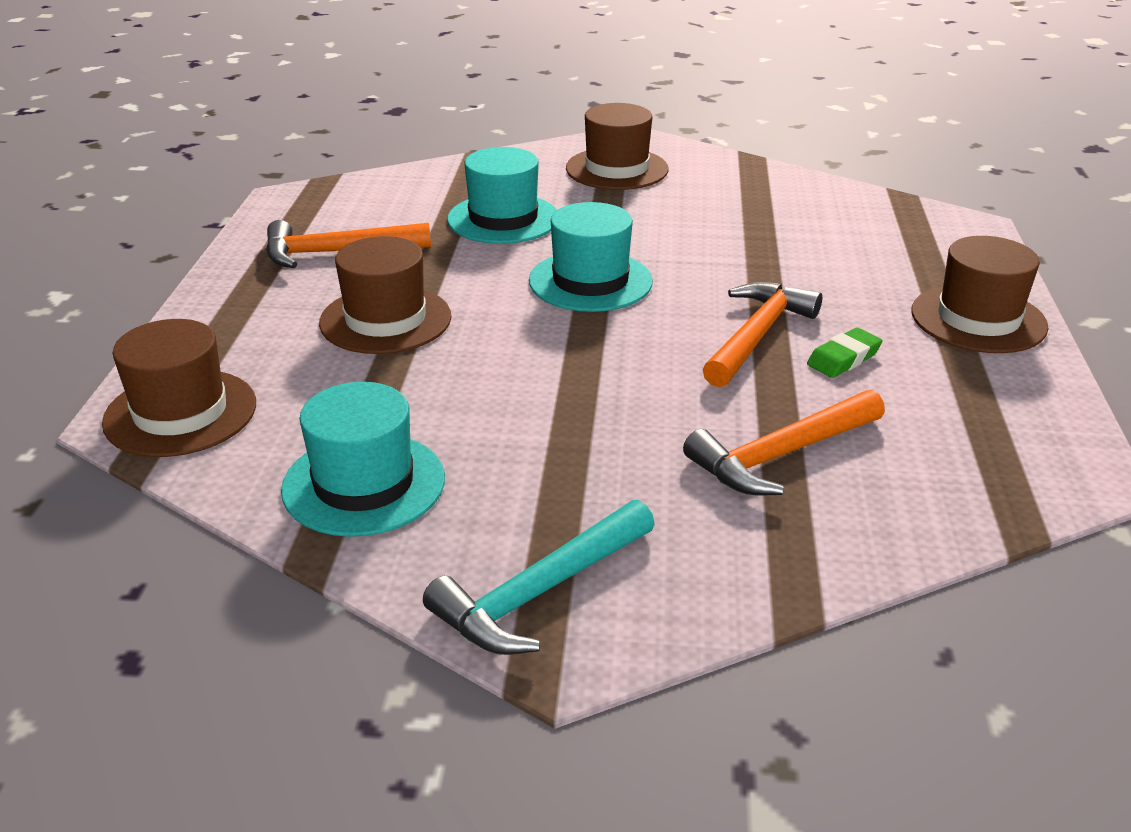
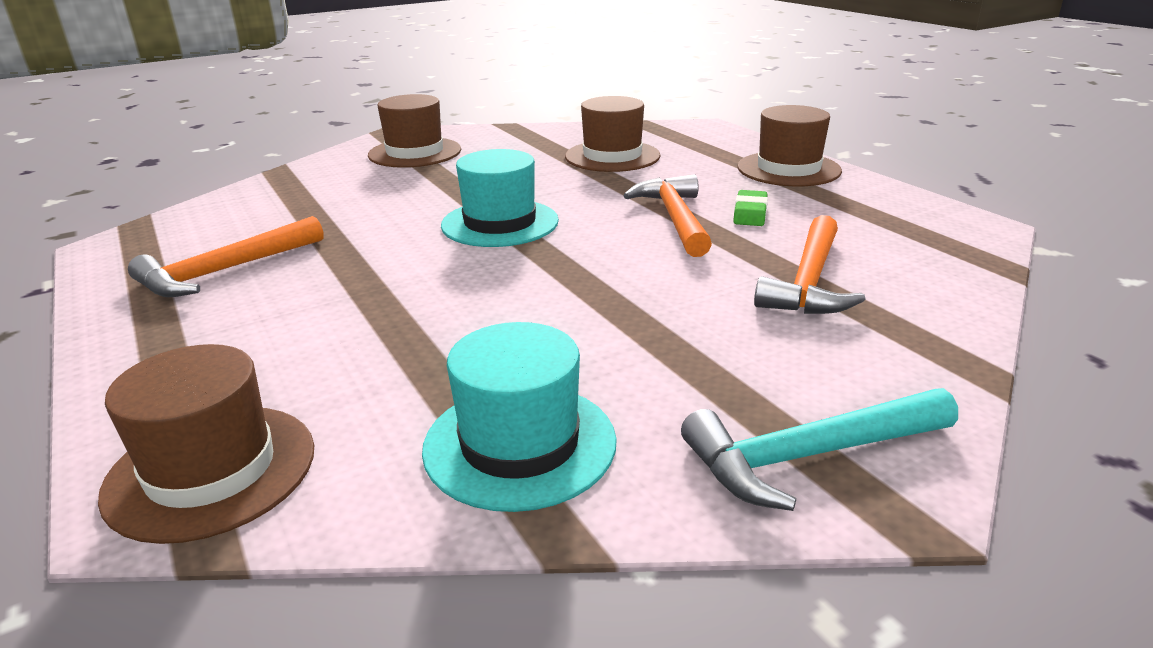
camera: 35 degrees left, 5 degrees down
(385, 320) = (350, 305): brown hat -> brown hat (612, 156)
(503, 219) = (363, 205): turquoise hat -> none
(539, 593) = (808, 456): turquoise hammer -> turquoise hammer turned 60 degrees clockwise

